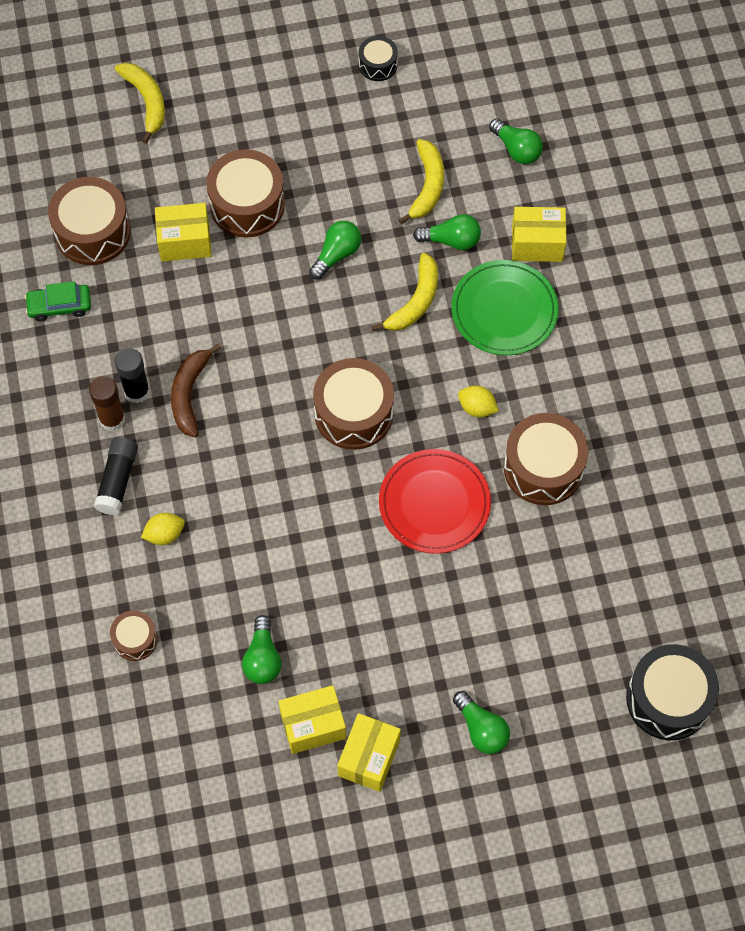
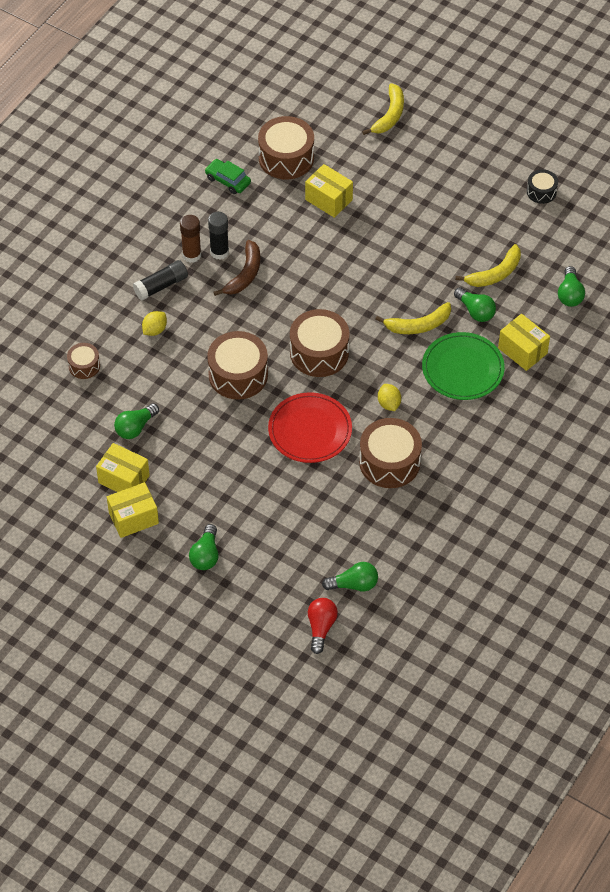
camera: 45 degrees right, 10 degrees down
(164, 534) = (155, 330): yellow lemon -> yellow lemon turned 75 degrees counterclockwise
(189, 394) = (244, 274): brown banana -> brown banana turned 150 degrees clockwise
(247, 204) = (383, 207): brown drum -> brown drum (238, 375)
(336, 254) = (403, 269): green light bulb -> green light bulb (354, 584)
(668, 699) = (321, 627): black drum -> red light bulb

